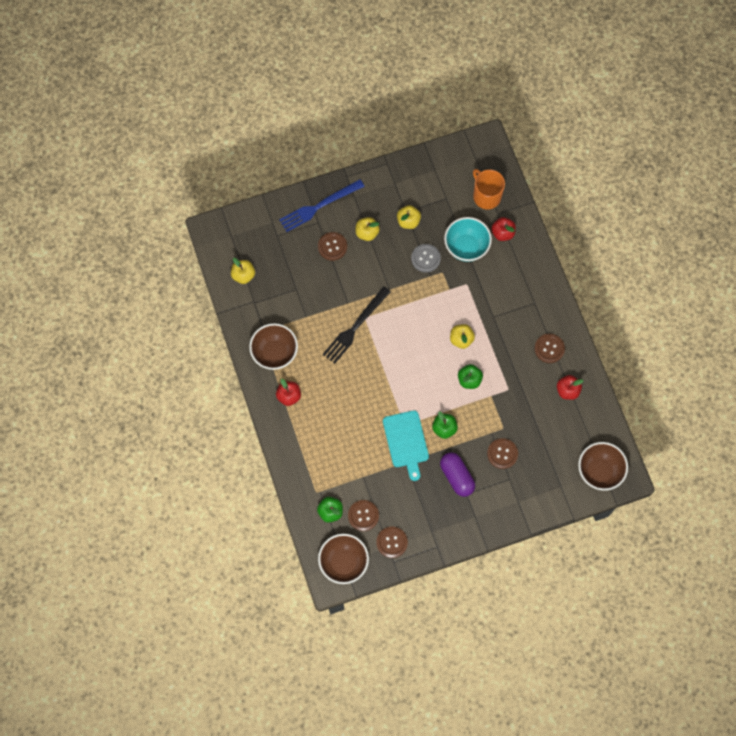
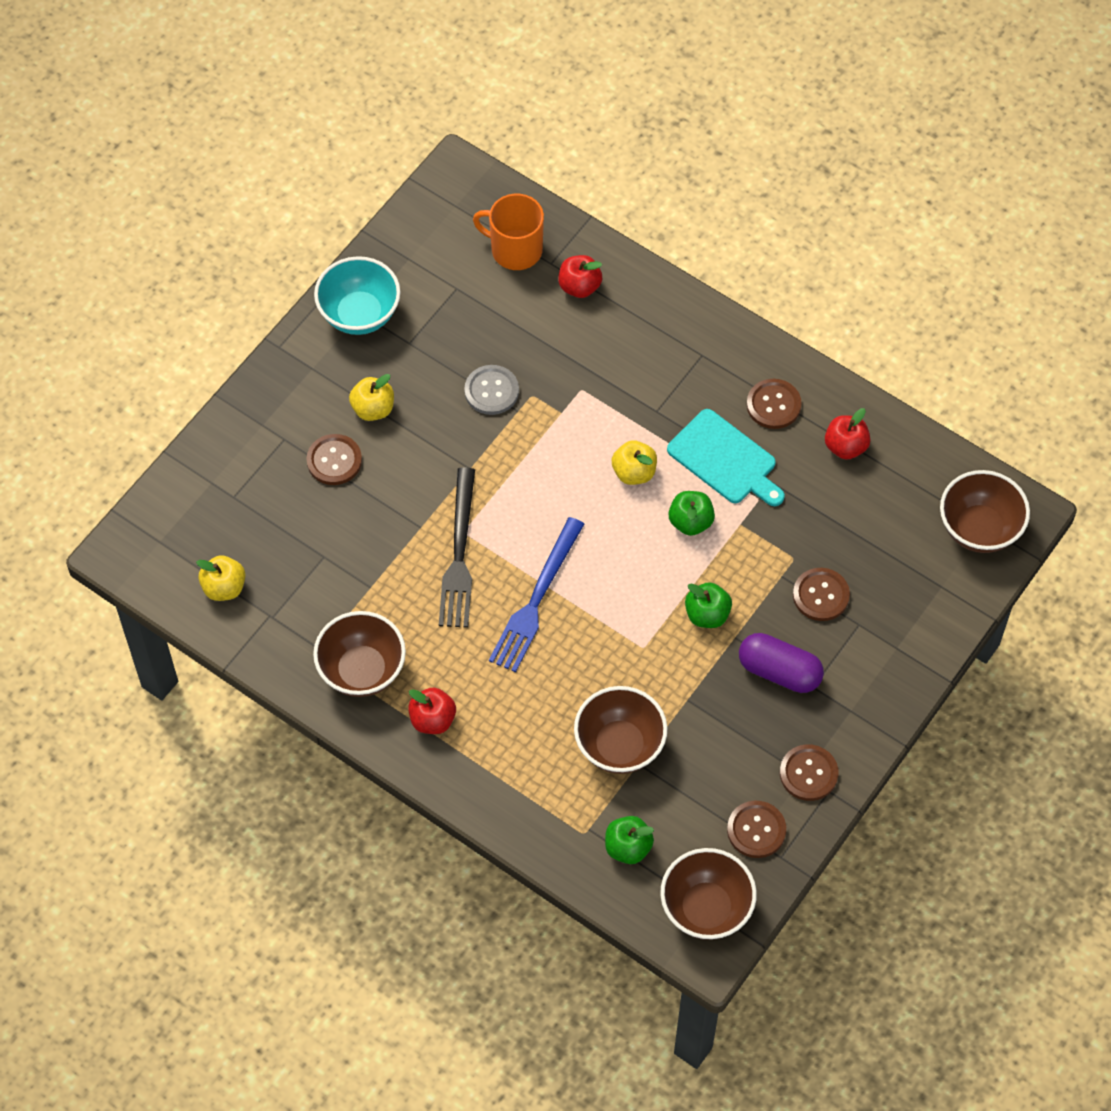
camera: 35 degrees left, 10 degrees down
(319, 206) = (269, 415): blue fork -> blue fork (536, 599)
(360, 463) = (619, 746): none -> brown bowl
(363, 516) = (683, 820): brown button -> brown button (808, 773)
(406, 441) = (665, 670): turquoise cutting board -> turquoise cutting board (725, 459)
(408, 221) = (424, 354): yellow apple -> none
(466, 247) = (540, 338): turquoise bowl -> turquoise bowl (359, 314)

